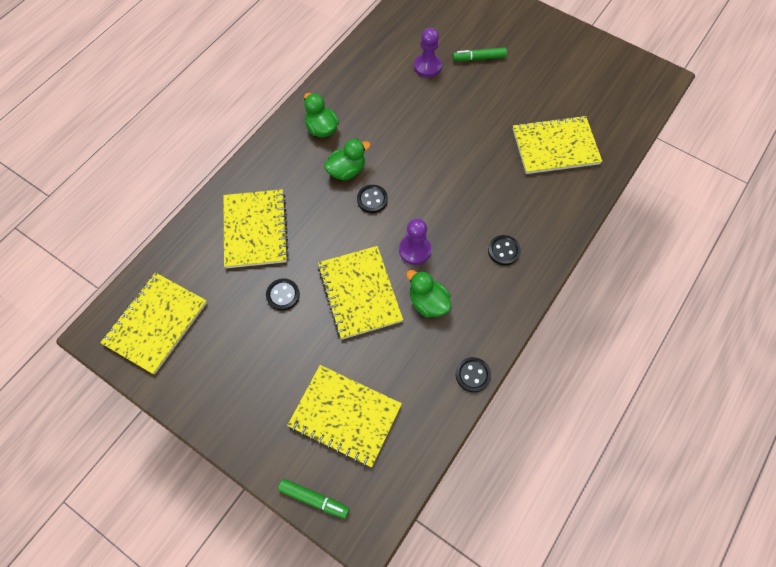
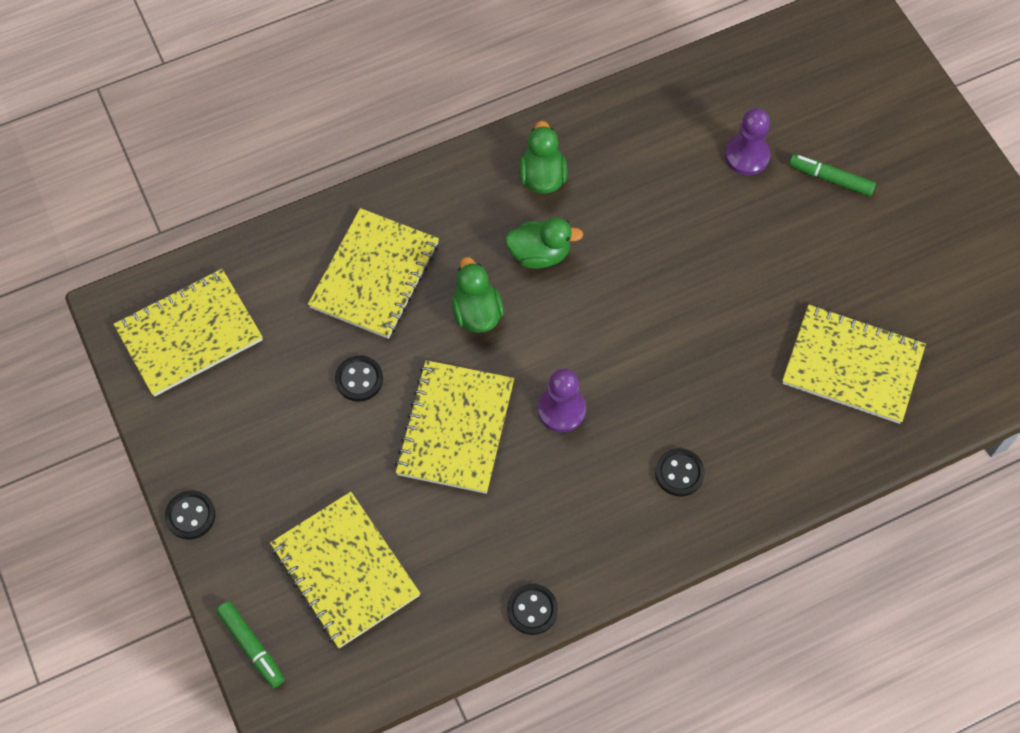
camera: 30 degrees right, 0 degrees up
(372, 199) = (548, 312): black button -> black button (190, 515)
(428, 303) = (534, 488): green duck -> green duck (476, 313)

